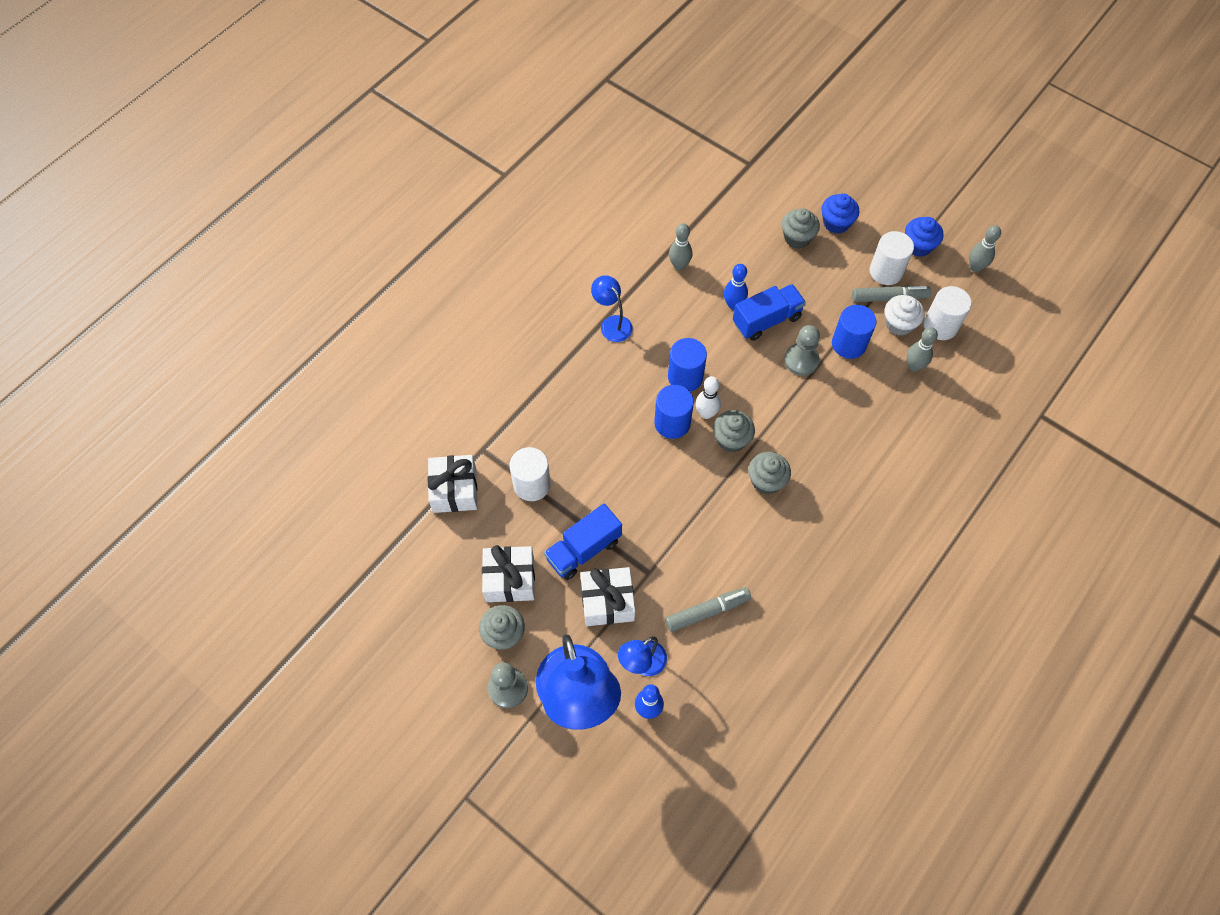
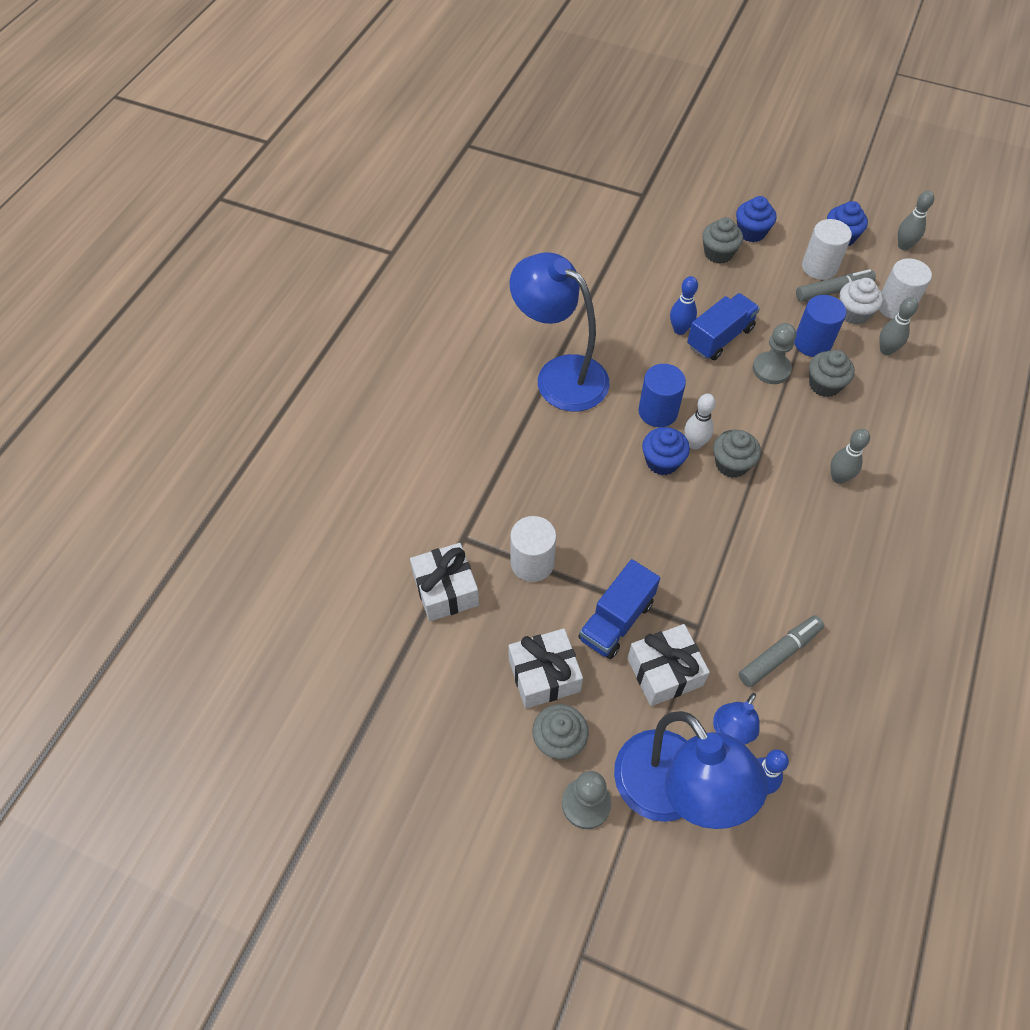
camera: 15 degrees left, 5 degrees down
(612, 323) = (559, 375): blue lamp -> blue lamp, size x2.03
(672, 423) = (662, 461): blue cylinder -> blue cupcake
(679, 265) = (609, 303): grey bowling pin -> grey bowling pin (838, 478)
(766, 481) = (785, 498): grey cupcake -> grey cupcake (824, 385)

